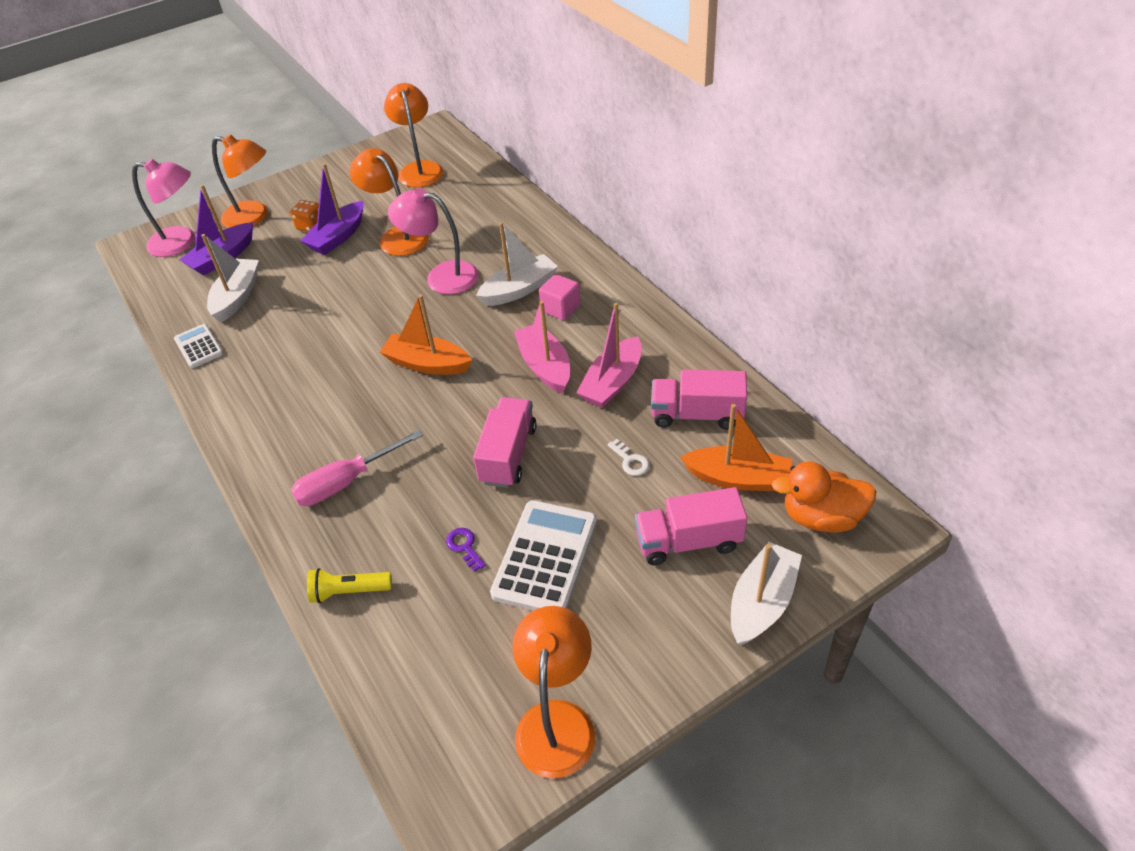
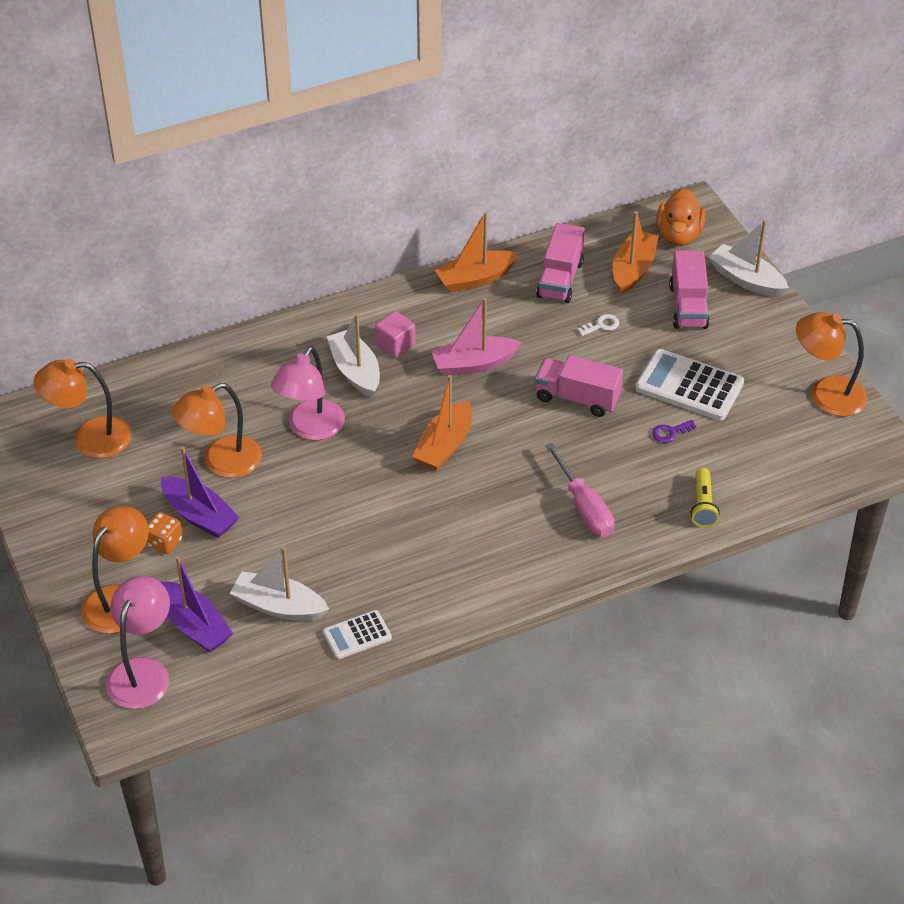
camera: 85 degrees left, 0 degrees up
(612, 382) = (508, 323): pink boat -> none
(674, 348) = (475, 279): none -> orange boat

